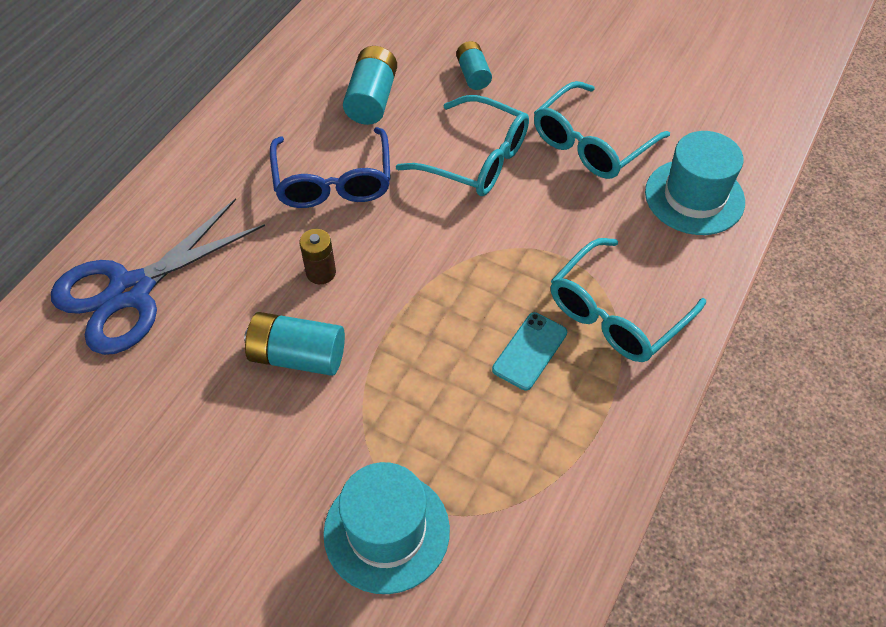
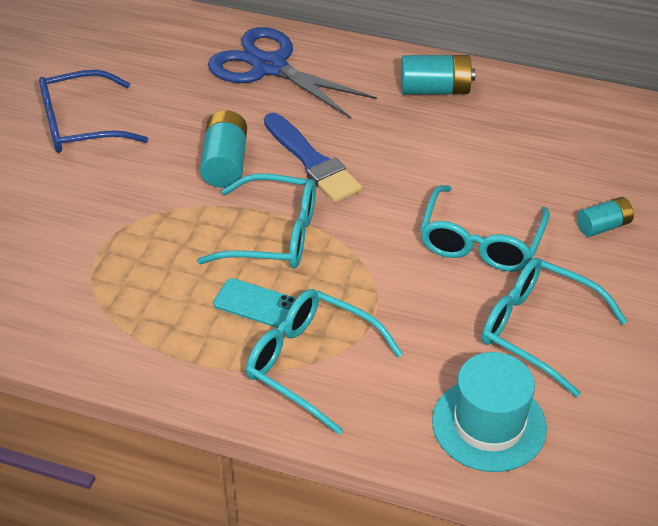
camera: 80 degrees right, 10 degrees down
(321, 272) = (312, 162): brown battery -> blue brush
(333, 181) = (418, 152): blue glasses -> blue glasses (81, 125)
(372, 99) = (533, 159): turquoise battery -> turquoise battery (435, 90)
(386, 531) = (75, 236): turquoise hat -> none
(430, 323) = (273, 235): none -> turquoise glasses

